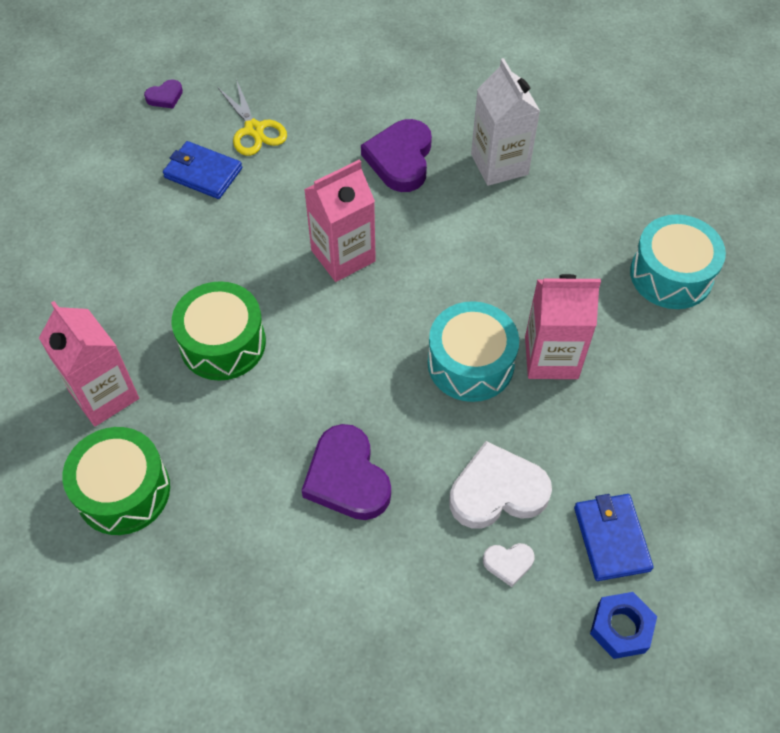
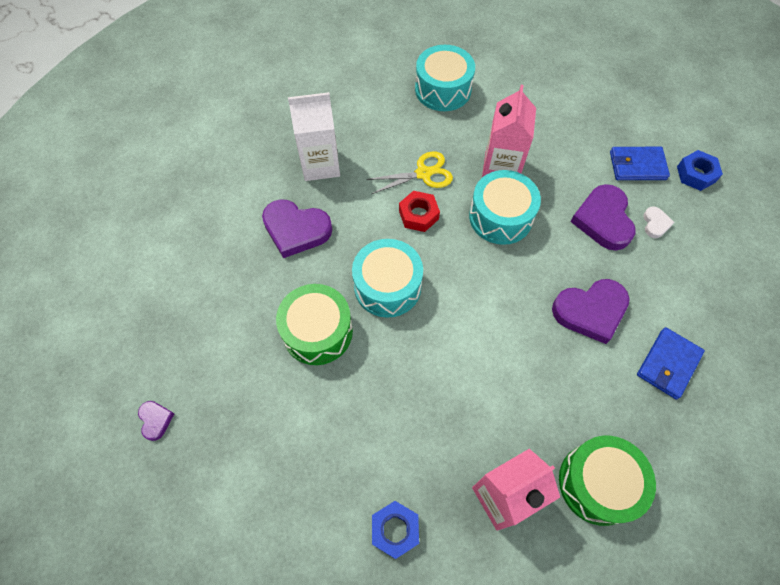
camera: 80 degrees left, 5 degrees up
(68, 301) = (395, 530): none -> blue nut
(203, 173) = (267, 391): blue wallet -> blue wallet (668, 364)
(223, 343) = (461, 390): green drum -> green drum (317, 331)
(254, 129) = (227, 340): yellow scissors -> yellow scissors (423, 173)
(343, 256) = (387, 286): pink carton -> turquoise drum
(451, 273) = (418, 215): none -> red nut
(497, 491) = (603, 220): white heart -> purple heart

